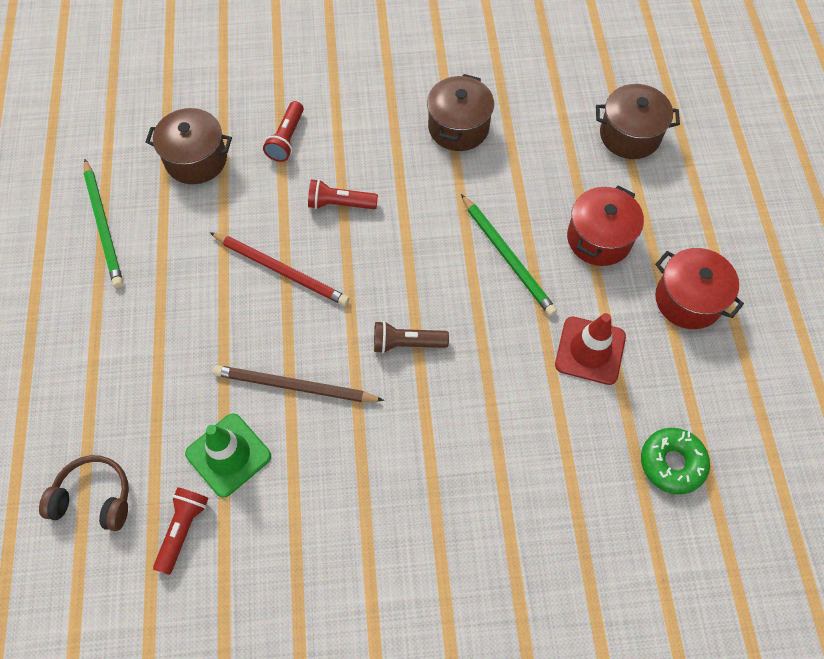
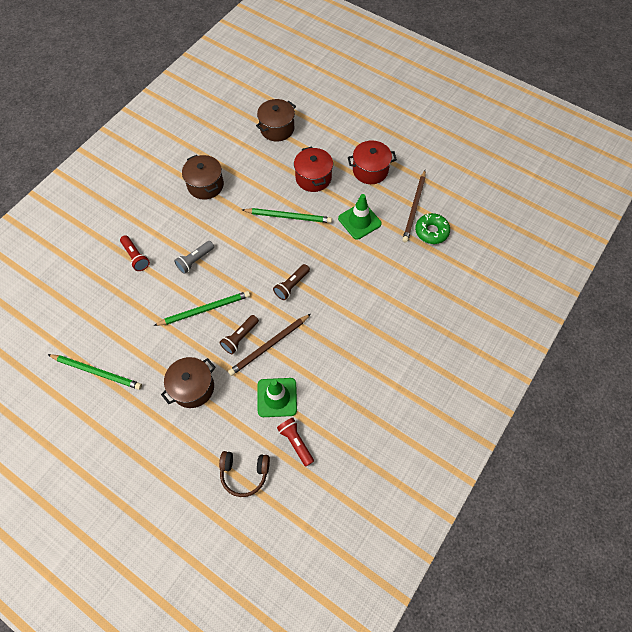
camera: 50 degrees left, 0 degrees up
(94, 498) = (244, 473): brown headphones -> brown headphones turned 135 degrees counterclockwise
(196, 159) = (104, 304): brown pot -> brown pot (193, 387)
(276, 342) = (240, 338): none -> brown flashlight
(281, 270) = (205, 309): red pencil -> green pencil
(340, 204) = (195, 260): red flashlight -> grey flashlight
(590, 350) = (359, 221): red traffic cone -> green traffic cone
(688, 407) = (414, 208): none -> brown pencil

